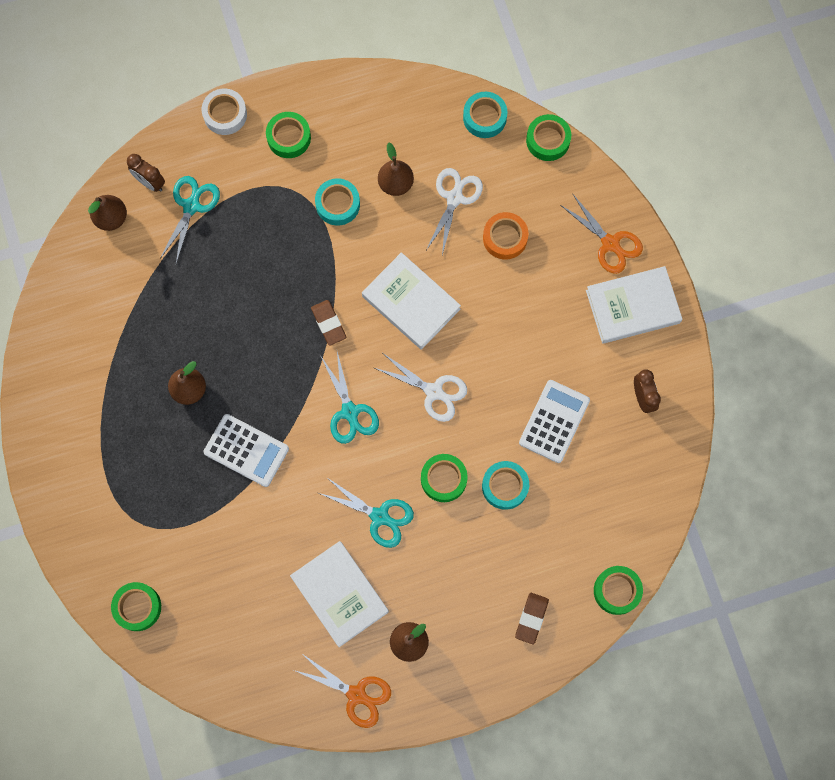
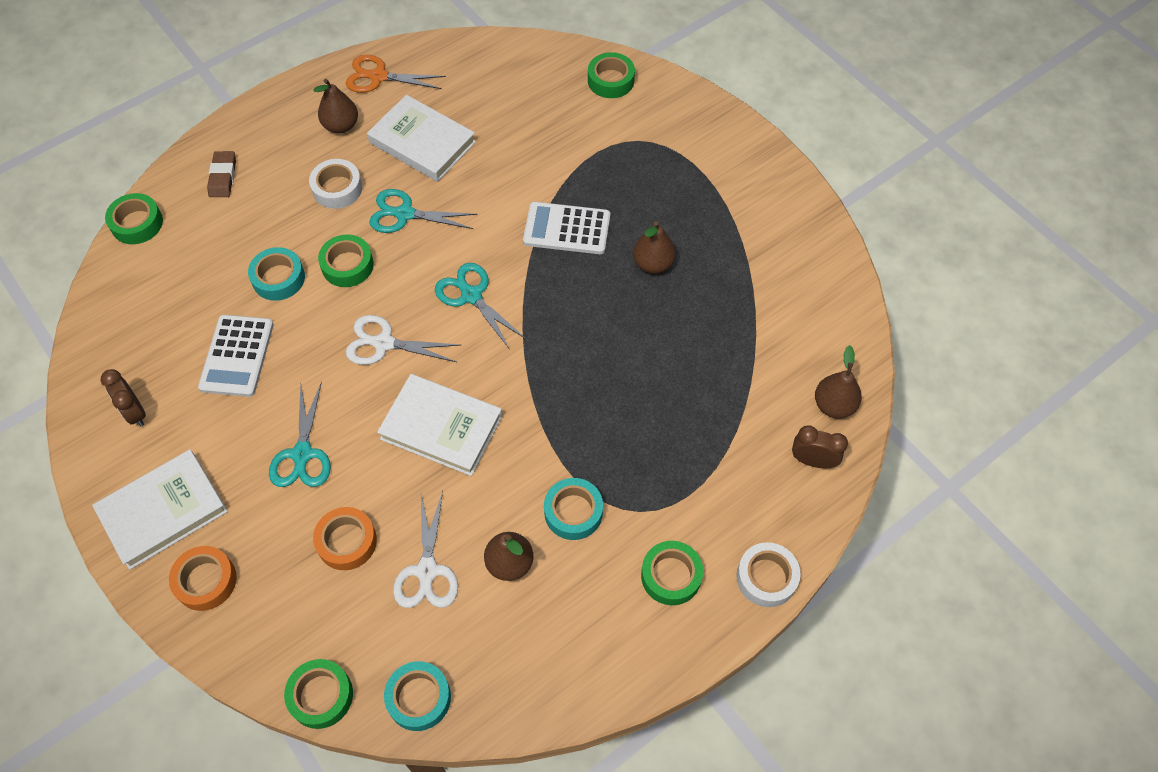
camera: 160 degrees right, 15 degrees down
(191, 206) = (749, 450): turquoise scissors -> turquoise scissors (302, 454)
(328, 323) = (530, 374): brown eraser -> none
(431, 567) = (337, 188): none -> white tape
(610, 243) = (206, 581): orange scissors -> orange tape

